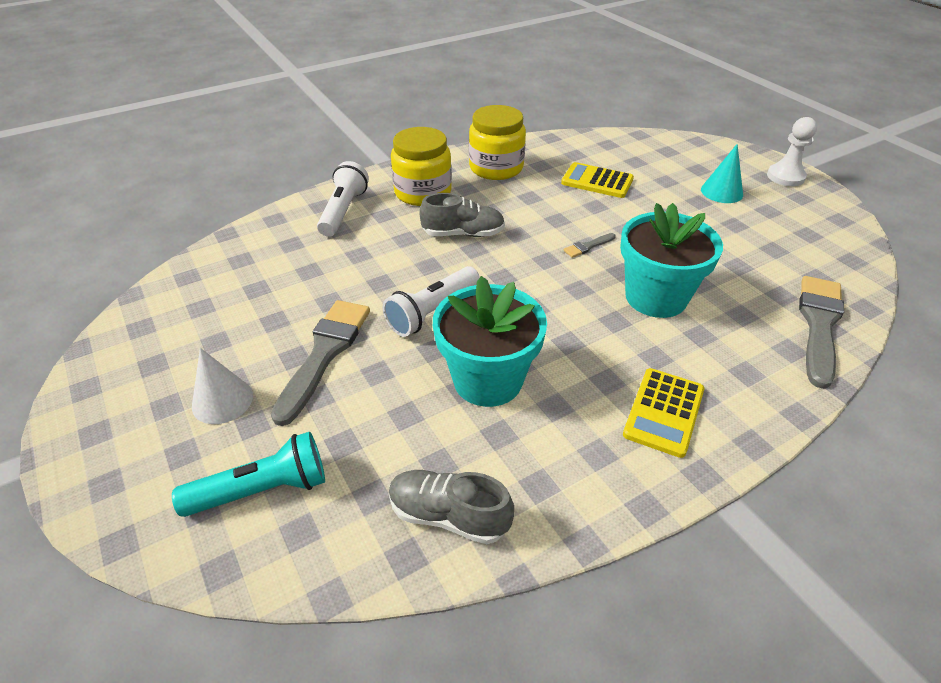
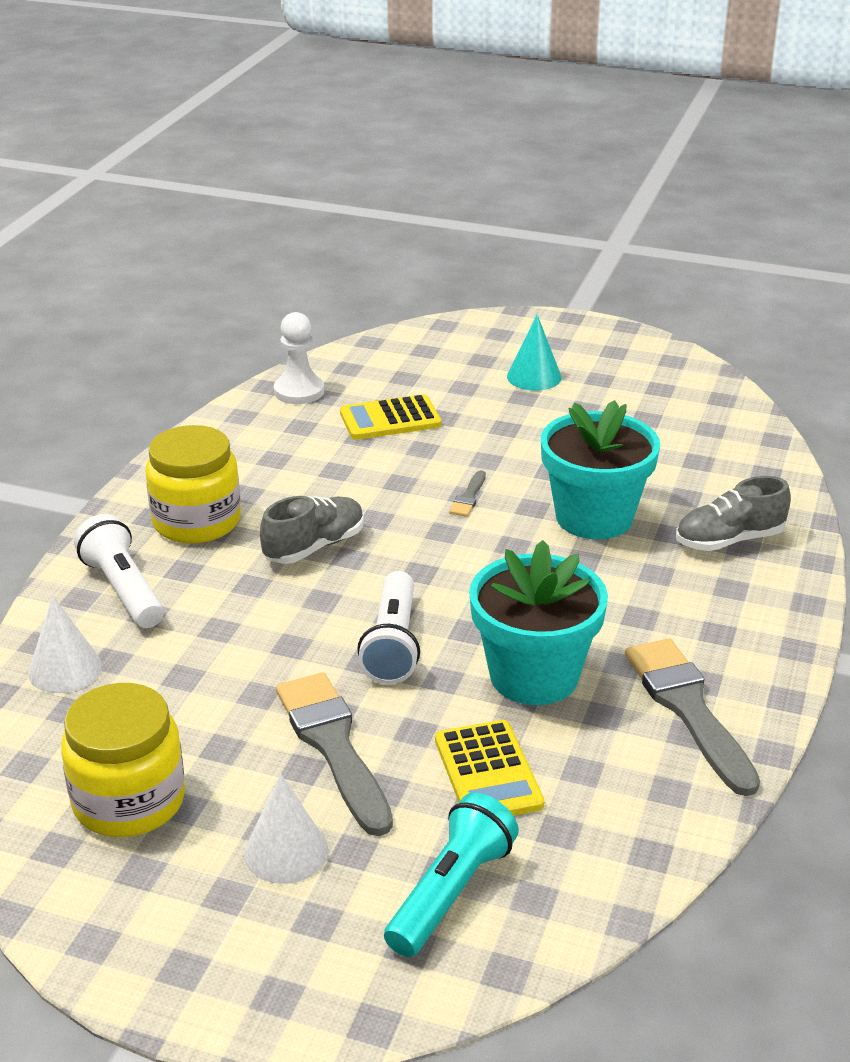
camera: 40 degrees left, 10 degrees down
(266, 238) = (65, 669): none -> white cone
(448, 515) = (644, 802): grey shoe -> grey shoe (729, 540)
(496, 168) = (249, 452): yellow jar -> yellow jar (129, 801)
(663, 412) = (715, 617): yellow calculator -> yellow calculator (487, 772)
(785, 177) = (577, 333): white pawn -> white pawn (299, 391)
(819, 325) = (755, 474): grey brush -> grey brush (688, 709)

